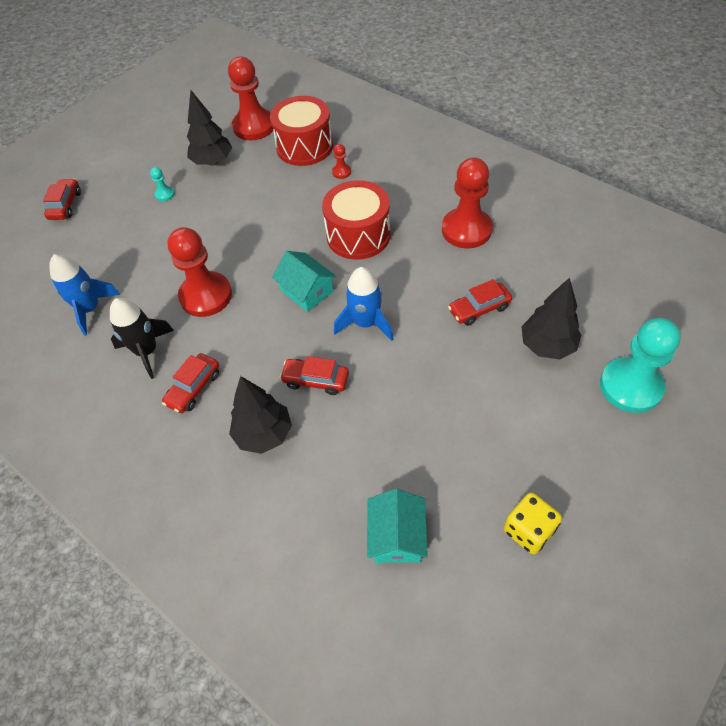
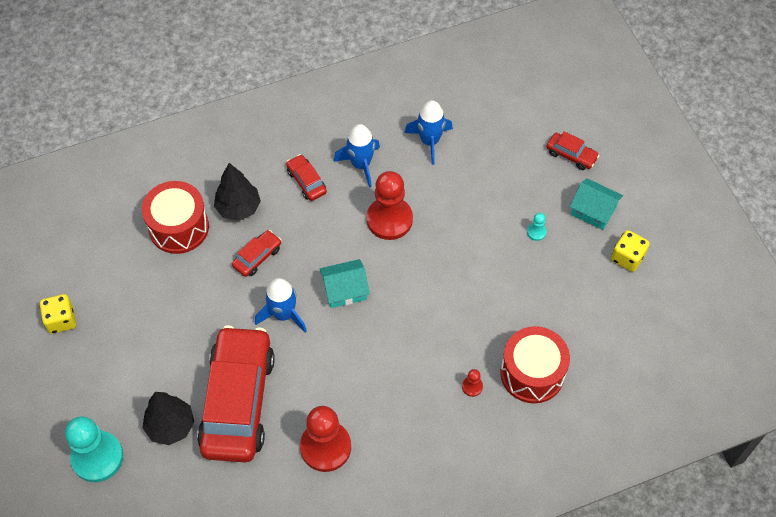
camera: 115 degrees right, 5 degrees up
(147, 351) = (361, 164): black rocket -> blue rocket
(162, 137) = (627, 258): none -> yellow dice
(213, 162) = (559, 286): black tree -> none
(254, 126) = (595, 343): red pawn -> none
(358, 235) = (379, 357): red drum -> red drum (179, 227)
(397, 536) = (115, 248): turquoise house -> turquoise house (593, 211)
(479, 309) = (238, 401): red car -> red car, size x2.41

